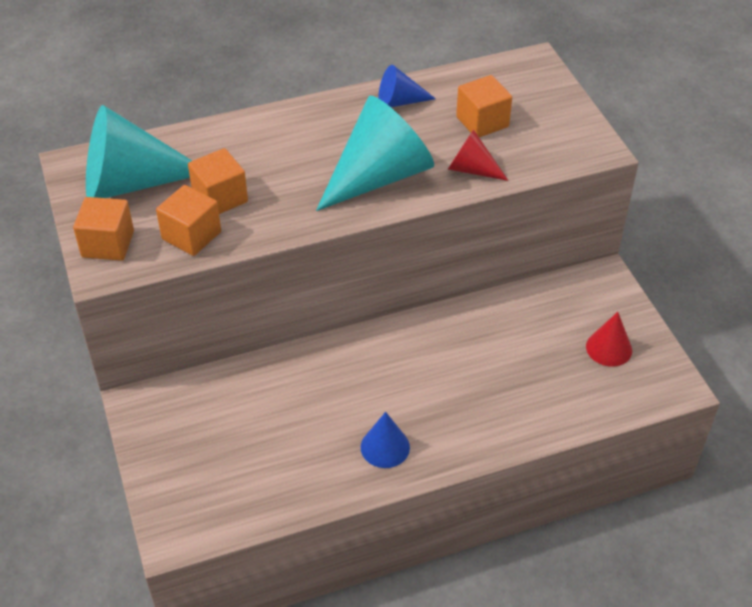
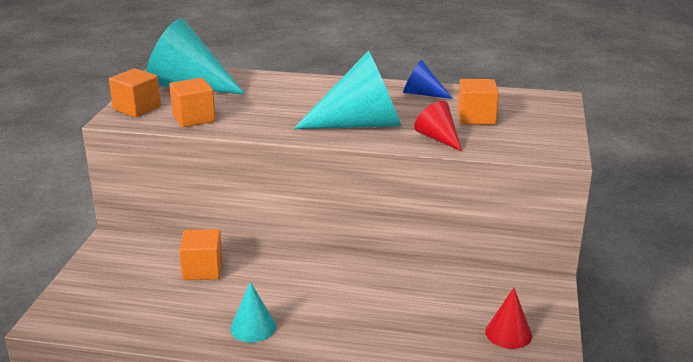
camera: 30 degrees right, 20 degrees down
(220, 198) = (236, 106): orange cube -> orange cube (203, 269)
(385, 447) = (253, 327): blue cone -> turquoise cone

